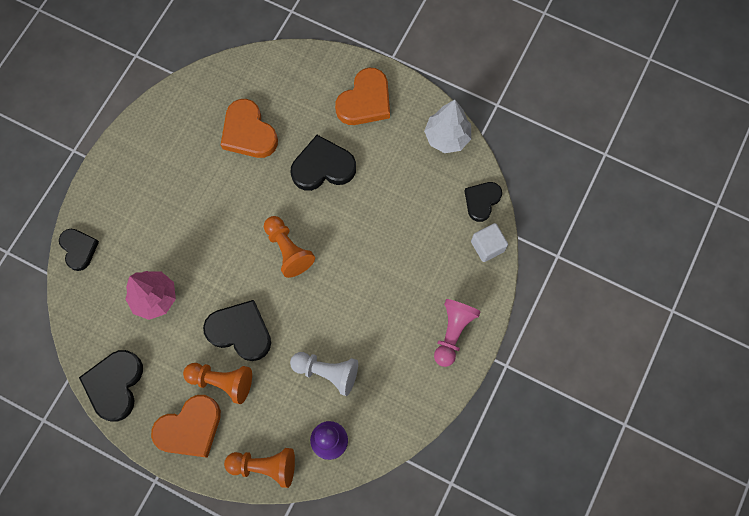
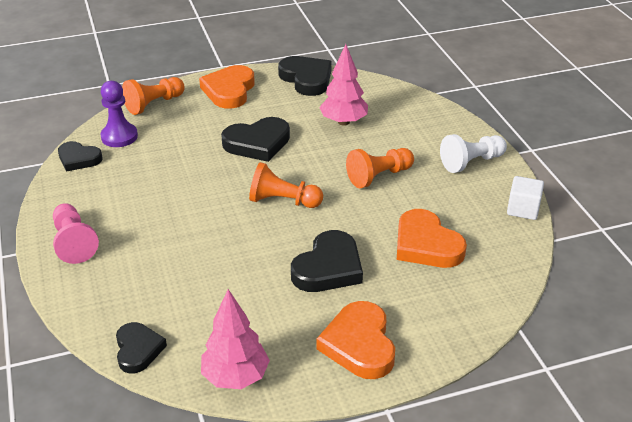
camera: 135 degrees right, 35 degrees down
(79, 249) = (433, 110): black heart -> black heart (78, 159)
(222, 381) = (236, 117): orange pawn -> orange pawn (379, 176)
(248, 133) = (426, 245): orange heart -> orange heart turned 135 degrees counterclockwise
(327, 372) = (161, 163): white pawn -> white pawn (471, 162)
(447, 137) = (236, 377): white tree -> pink tree
(487, 246) = (96, 319): white cube -> white cube (523, 209)

